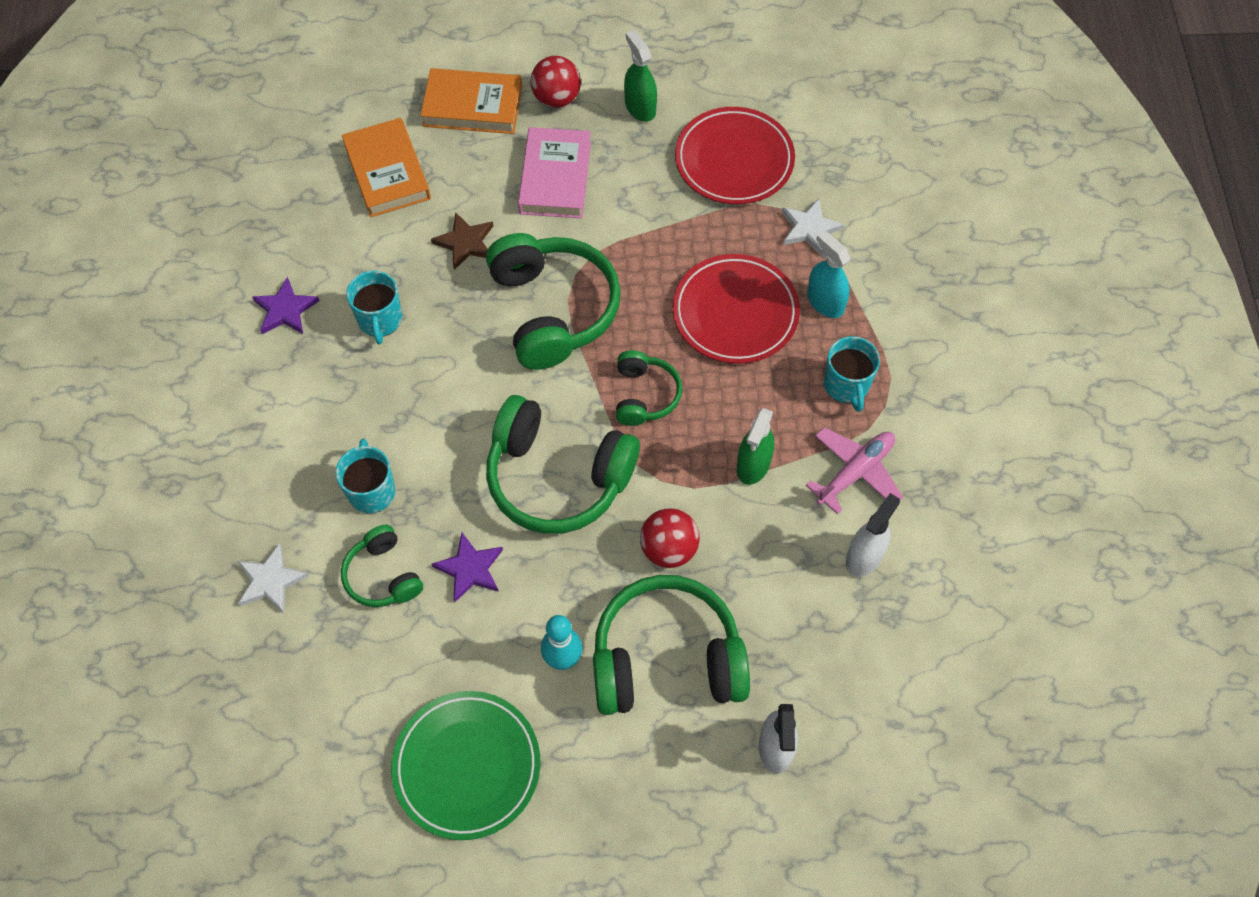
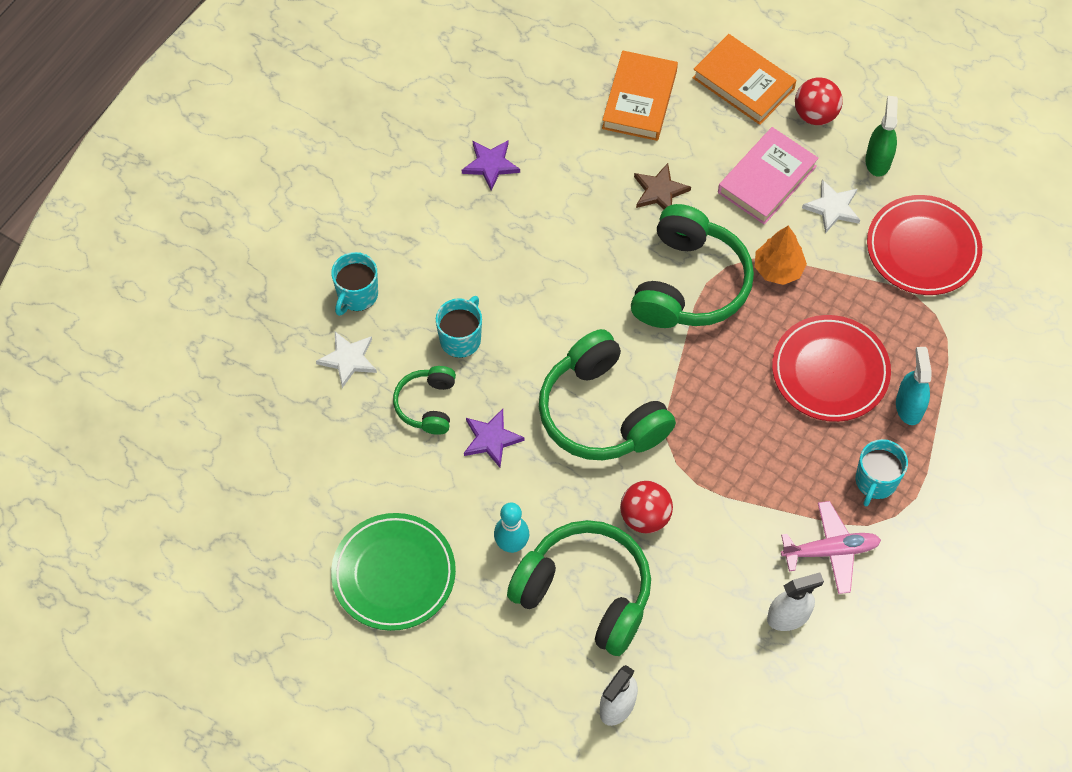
camera: 35 degrees right, 0 degrees up
(380, 320) = (554, 214): turquoise mug -> turquoise mug (357, 295)
(623, 250) = (778, 269): none -> orange tree
(644, 395) = (711, 392): green headphones -> none
(753, 465) = (755, 496): green spray bottle -> none
(809, 228) = (942, 340): white star -> white star (832, 208)

